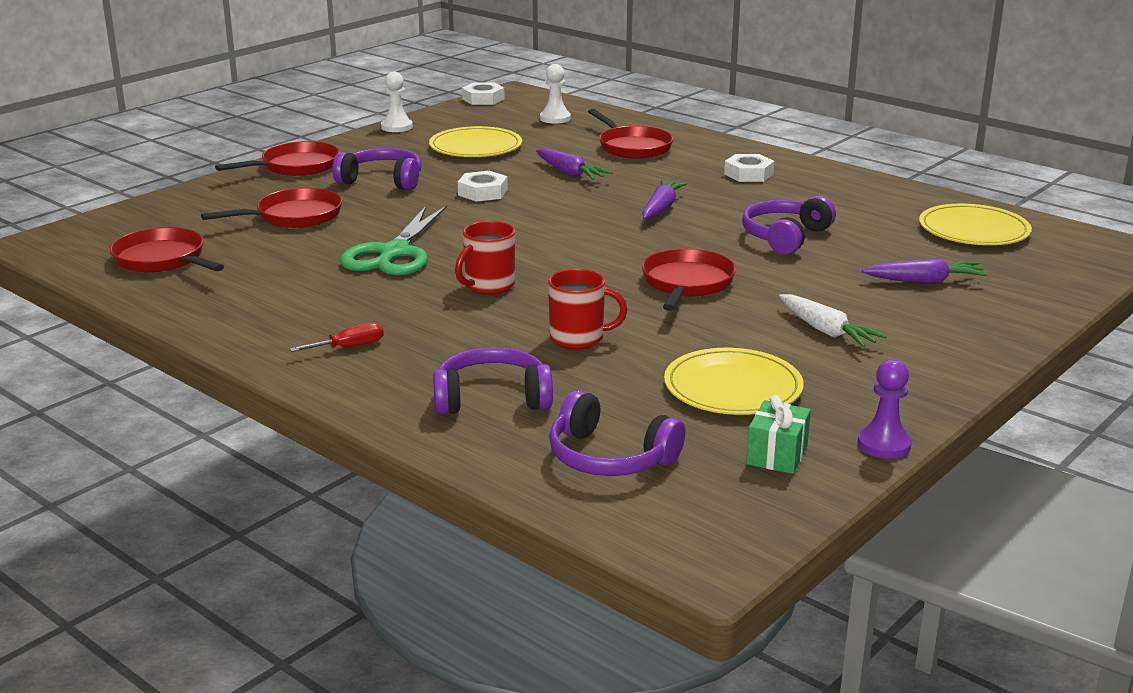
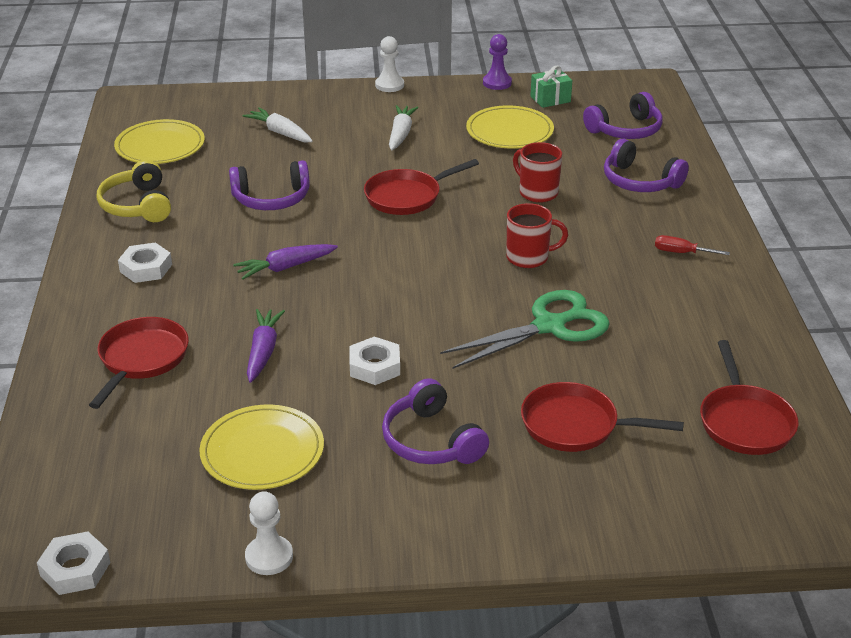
camera: 135 degrees left, 10 degrees up
(296, 166) = (480, 527): red pan -> none
(555, 118) = (98, 461): white pawn -> white pawn (389, 85)
(609, 457) = (625, 130): purple headphones -> purple headphones turned 75 degrees clockwise
(860, 195) = (138, 205): none -> yellow headphones
(925, 281) = (280, 133): purple carrot -> white carrot

